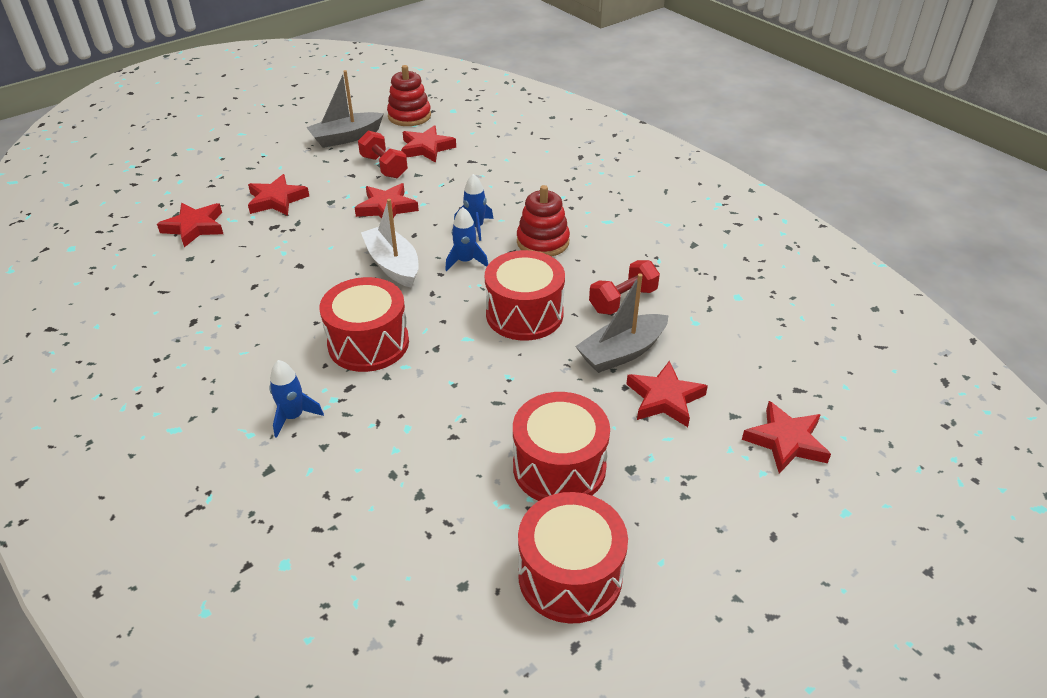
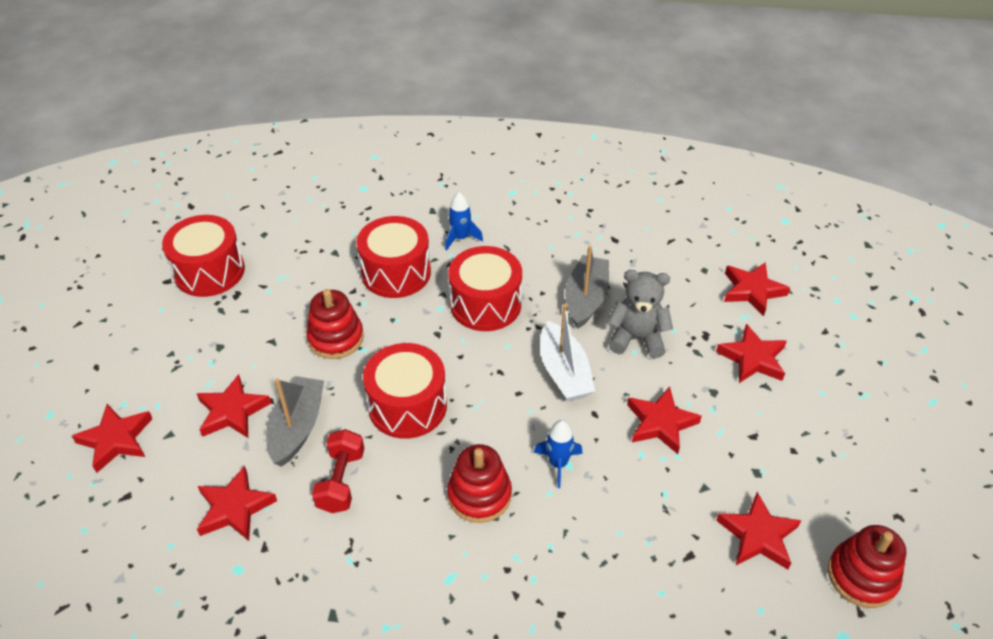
camera: 135 degrees right, 5 degrees up
(314, 252) = (637, 338): none -> grey teddy bear
(346, 137) = (848, 480): grey boat -> grey boat (586, 299)
(384, 167) = (747, 470): red dumbbell -> none
(393, 265) = (564, 372): white boat -> white boat turned 60 degrees clockwise
(465, 261) = (515, 419): blue rocket -> none
(519, 401) = (336, 338): none -> red stacking toy
(559, 467) = (267, 317): red drum -> red drum (396, 273)
(714, 330) = (235, 508): none -> red star

